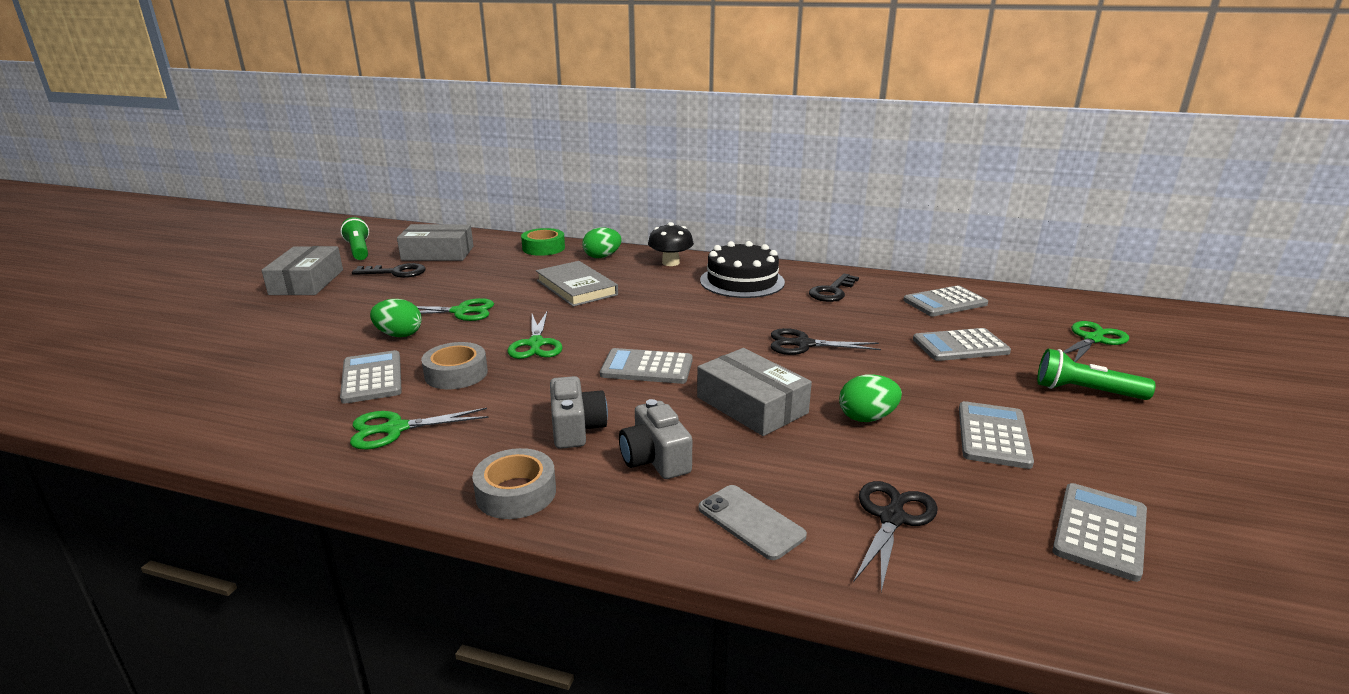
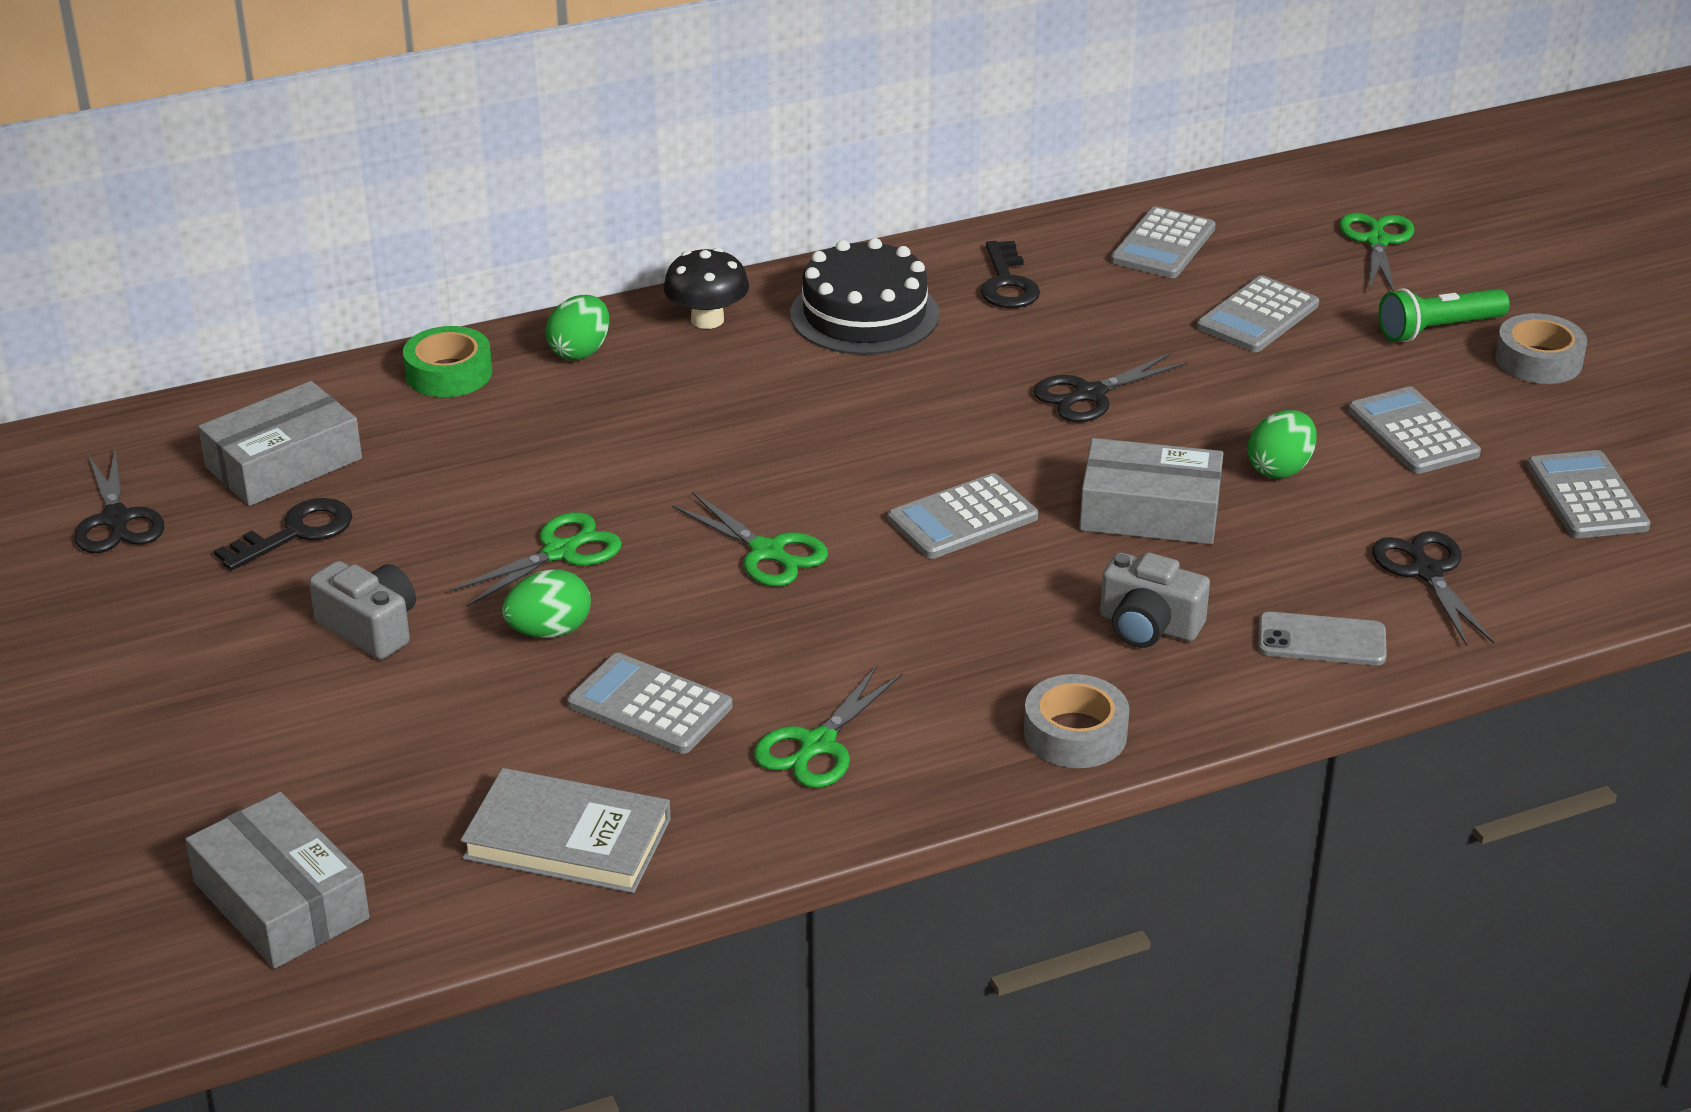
camera: 40 degrees left, 10 degrees up
(307, 282) = (180, 621): grey box -> grey box (281, 900)
(359, 250) = (116, 519): green flashlight -> black scissors
(456, 374) = (748, 644): grey tape -> grey tape (1538, 360)
(576, 288) = (650, 432): grey book -> grey book (567, 839)
(576, 428) = (1014, 636): grey camera -> grey camera (370, 628)

